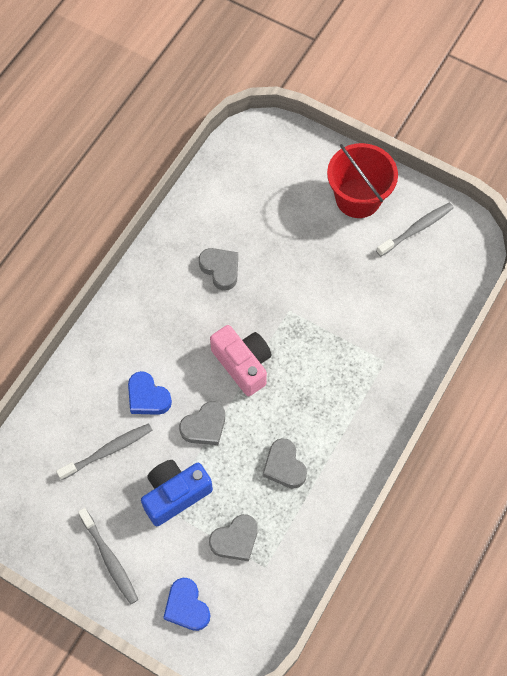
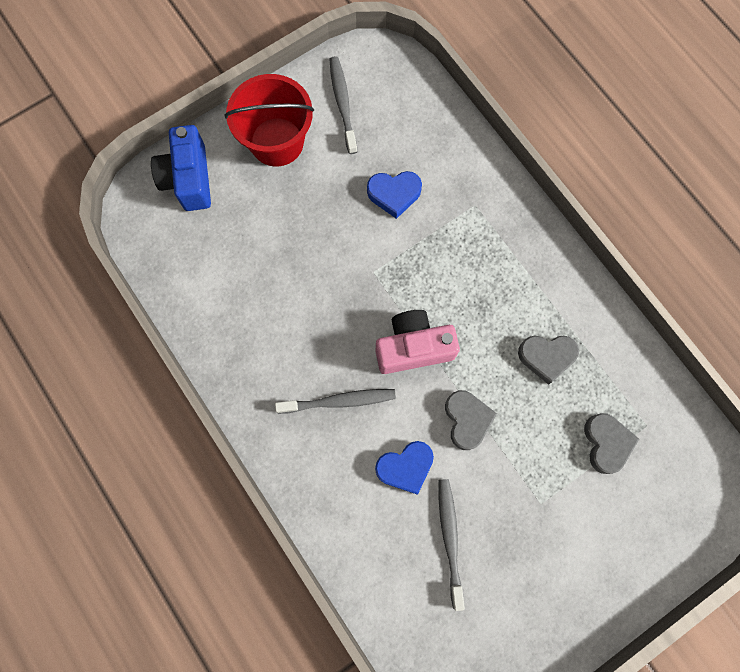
camera: 65 degrees left, 10 degrees up
(110, 559) = (575, 588): grey toothbrush -> grey toothbrush (339, 401)
(175, 494) = (531, 485): blue camera -> blue camera (188, 178)
(187, 607) = (659, 526): blue heart -> blue heart (394, 194)
(220, 269) = (289, 321): grey heart -> none

